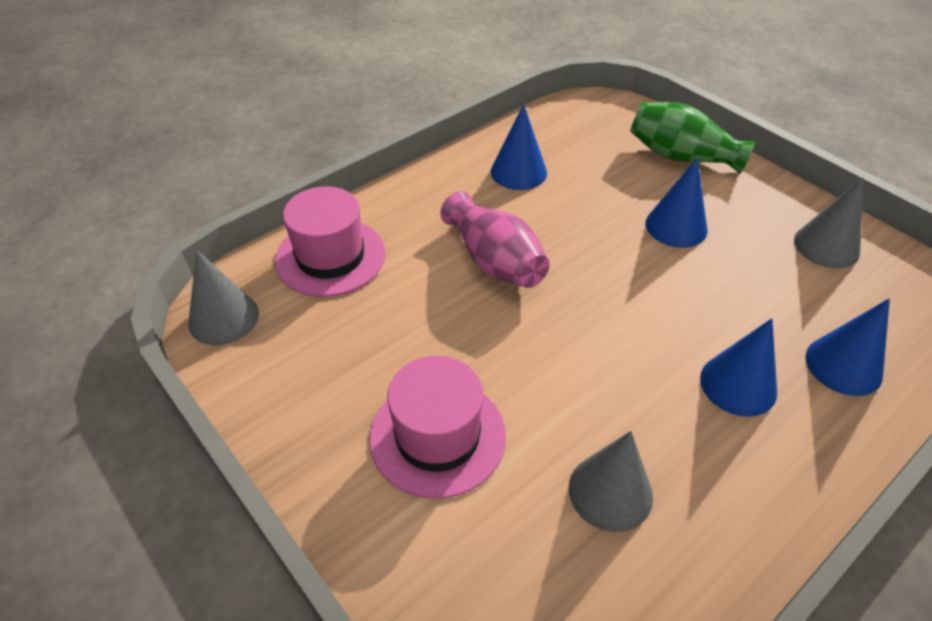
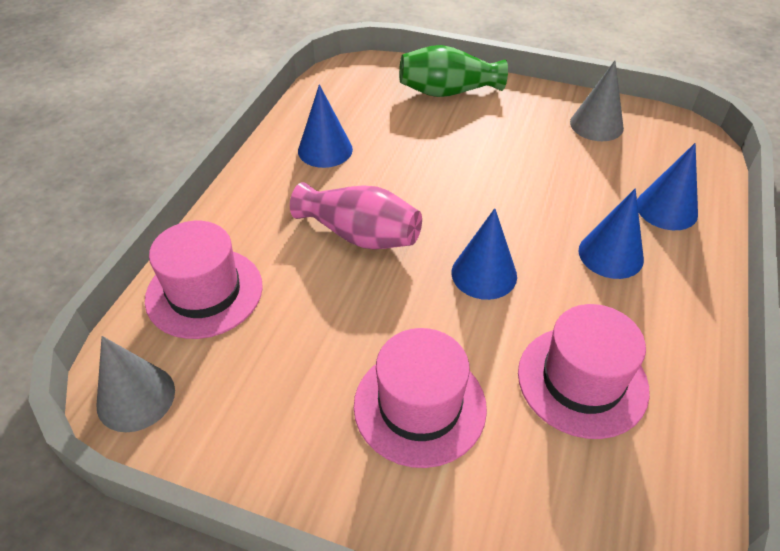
camera: 30 degrees left, 0 degrees up
(610, 491) = (582, 381): grey cone -> pink hat
(676, 226) = (483, 149): blue cone -> blue cone (484, 274)

